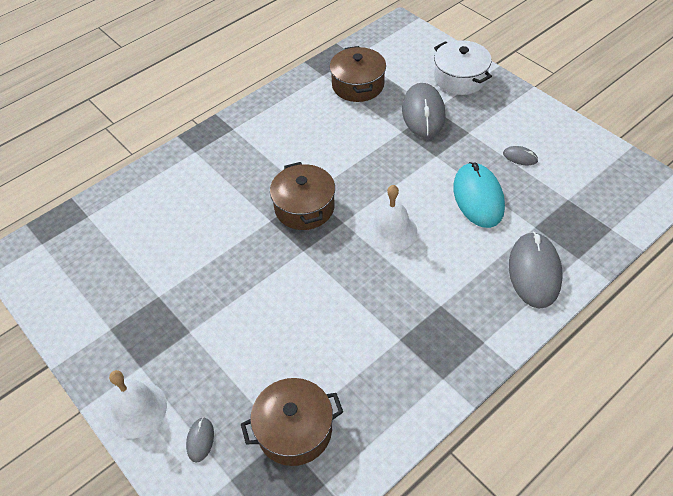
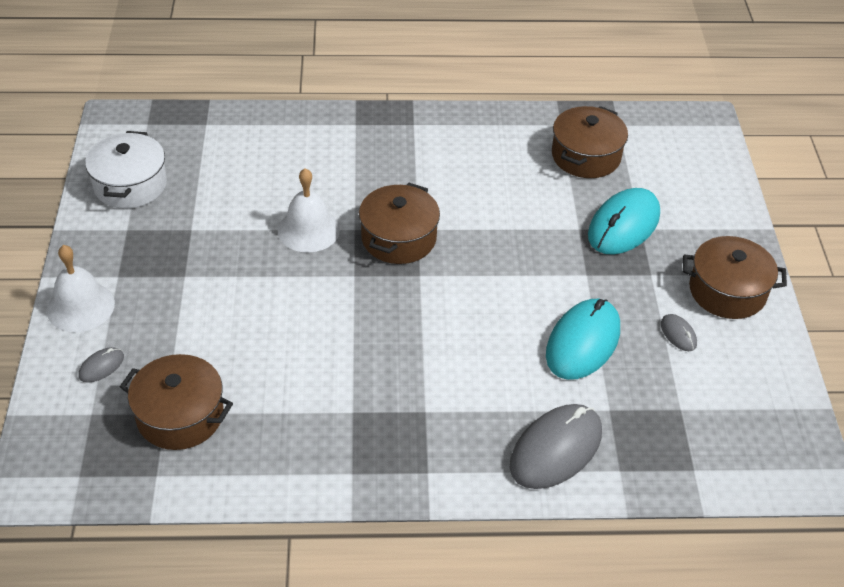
camera: 35 degrees right, 5 degrees down
(391, 231) = (456, 314): white bell -> white bell (308, 230)
(423, 113) = (623, 225): grey mouse -> turquoise mouse
(460, 78) = (708, 215): white pot -> white pot (130, 185)
(516, 115) = (727, 291): none -> brown pot

